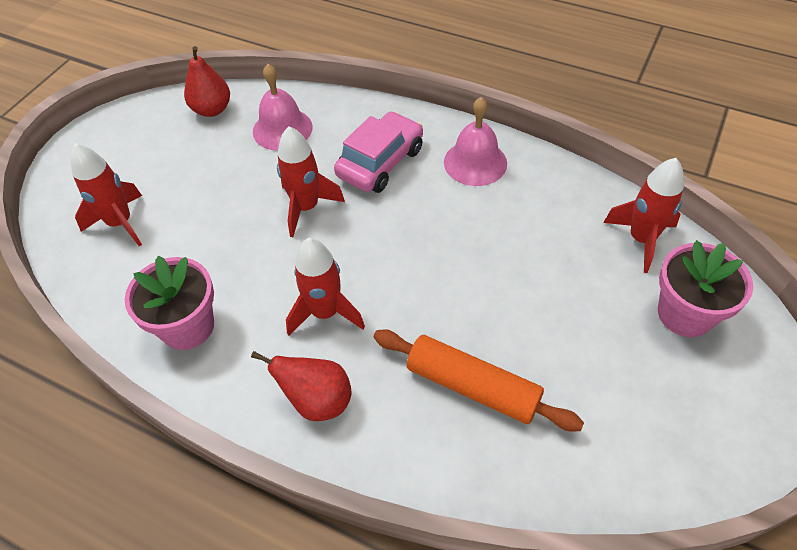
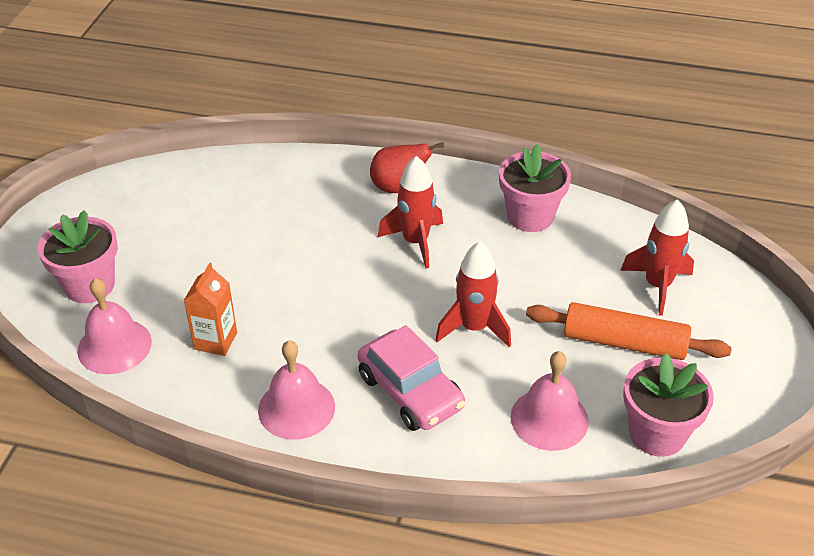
camera: 165 degrees right, 10 degrees down
(212, 110) = (657, 433): red pear -> pink flower pot
(380, 162) = (410, 391): pink car -> pink car turned 60 degrees counterclockwise
(472, 387) = (278, 211): orange rolling pin -> orange rolling pin (624, 342)
(544, 230) = (215, 341): none -> orange carton
(641, 239) = (114, 346): red rocket -> pink bell

